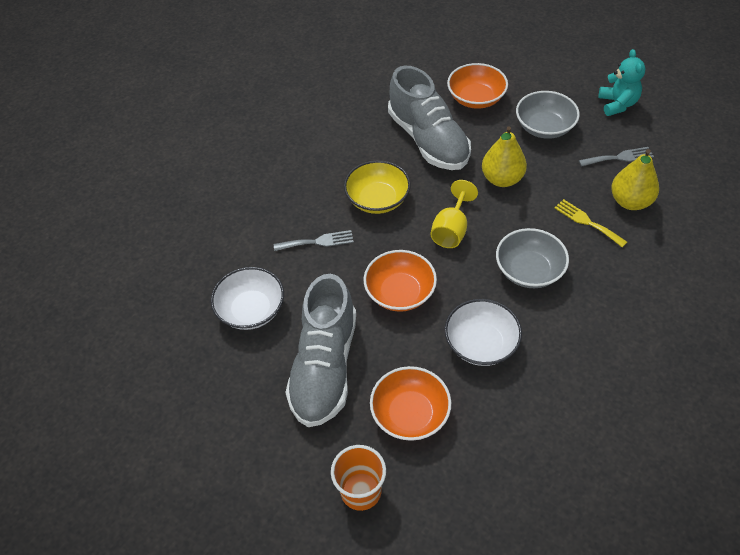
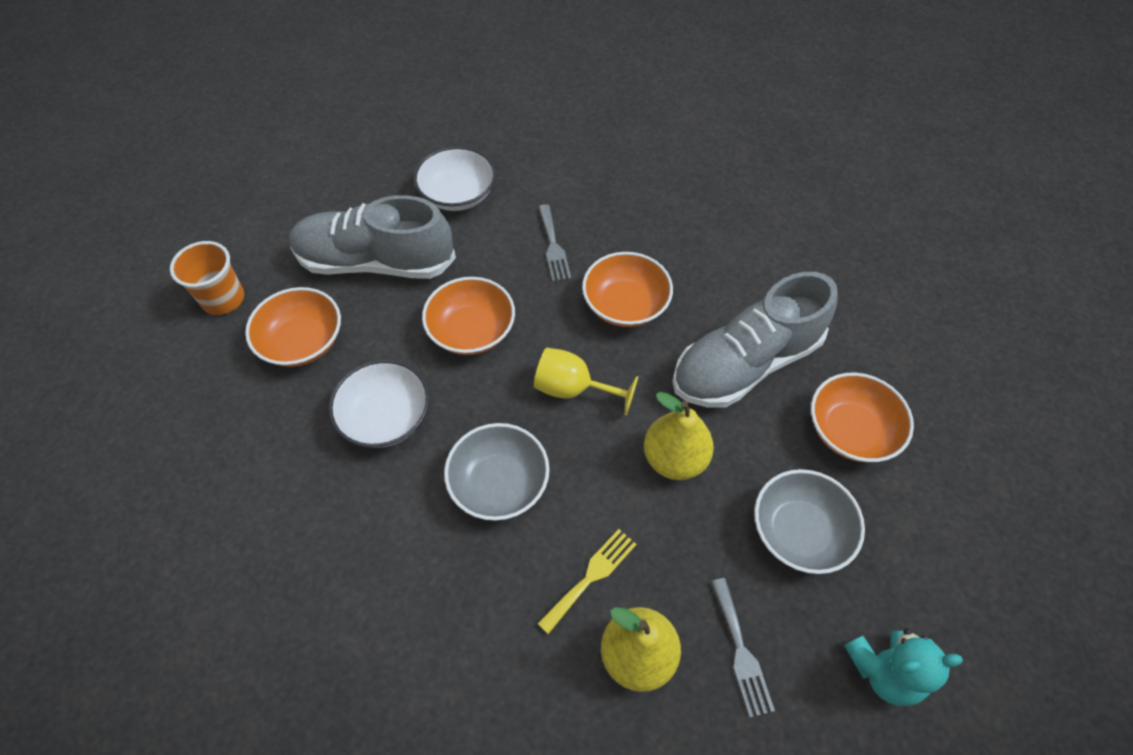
camera: 85 degrees right, 5 degrees up
(377, 199) = (625, 305): yellow bowl -> orange bowl

